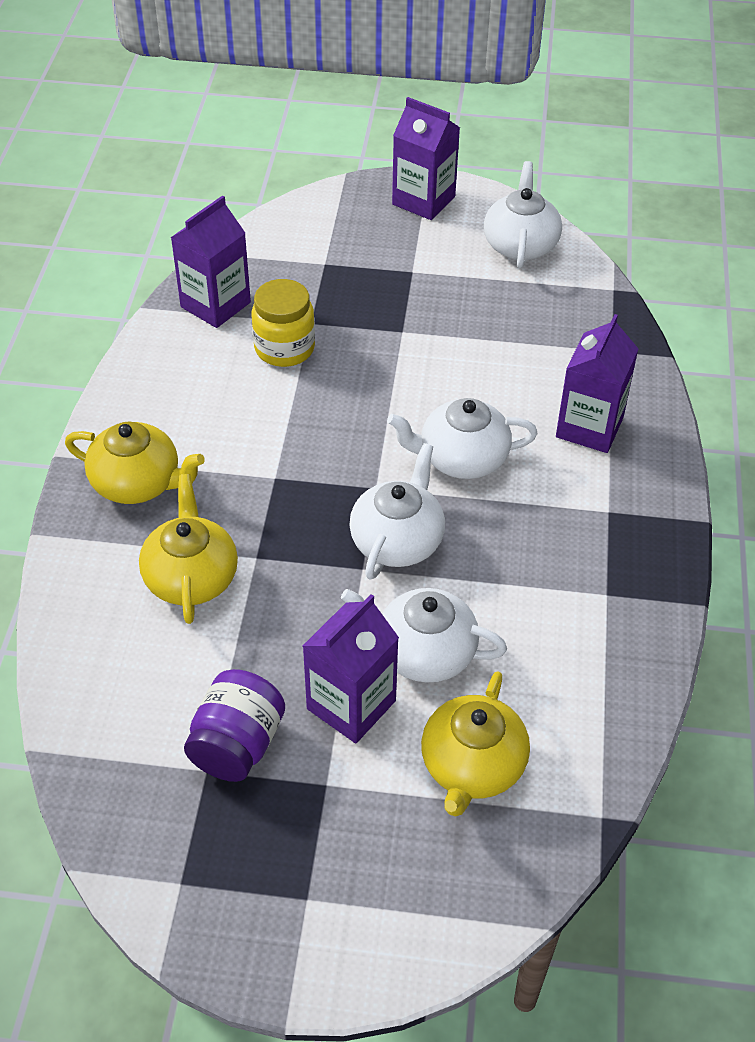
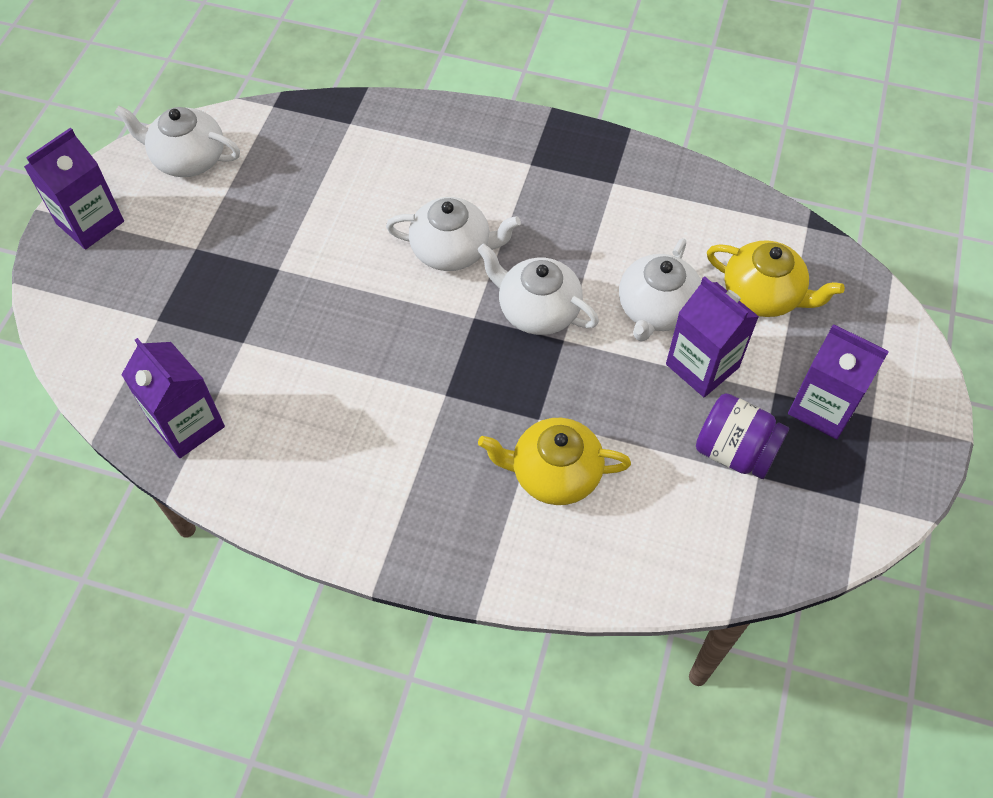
camera: 80 degrees left, 10 degrees up
(138, 483) = (428, 513): yellow teapot -> none
(284, 348) = (273, 368): yellow jar -> none
(461, 458) = (452, 250): white teapot -> white teapot turned 90 degrees counterclockwise
(589, 427) = (436, 157): purple carton -> purple carton (823, 407)

